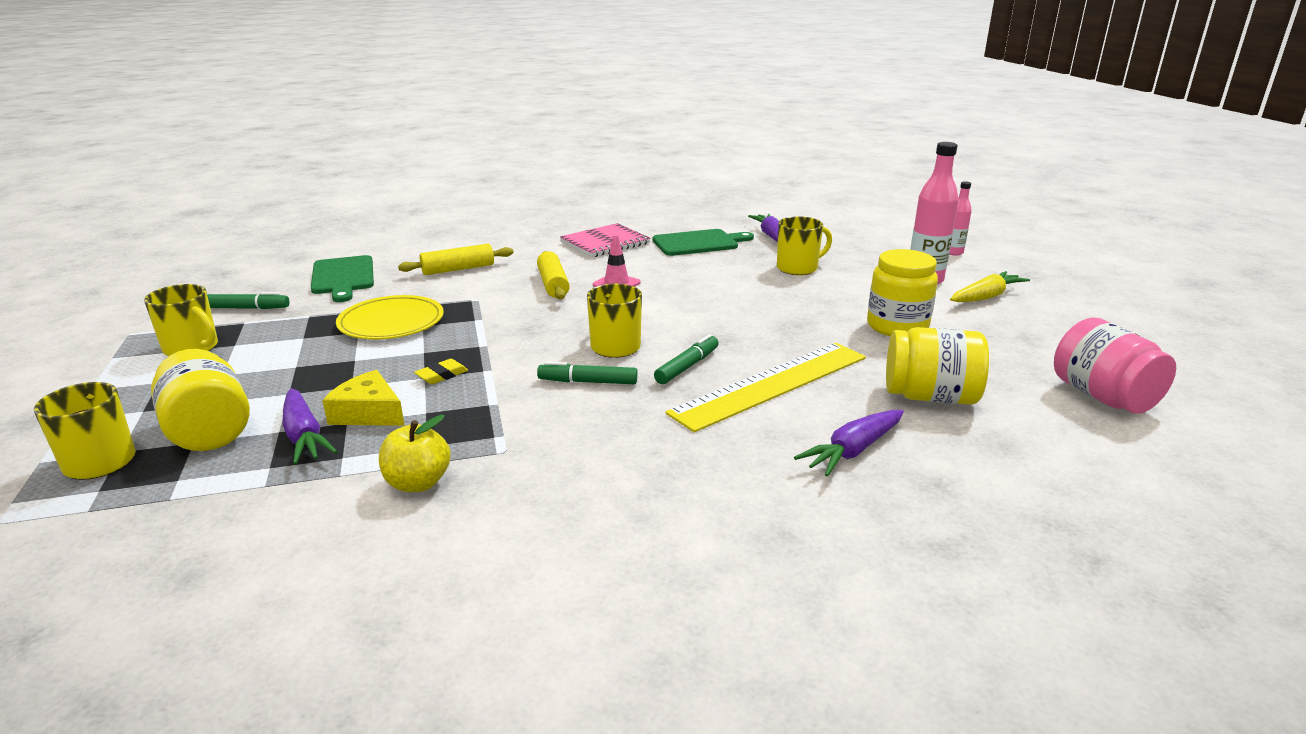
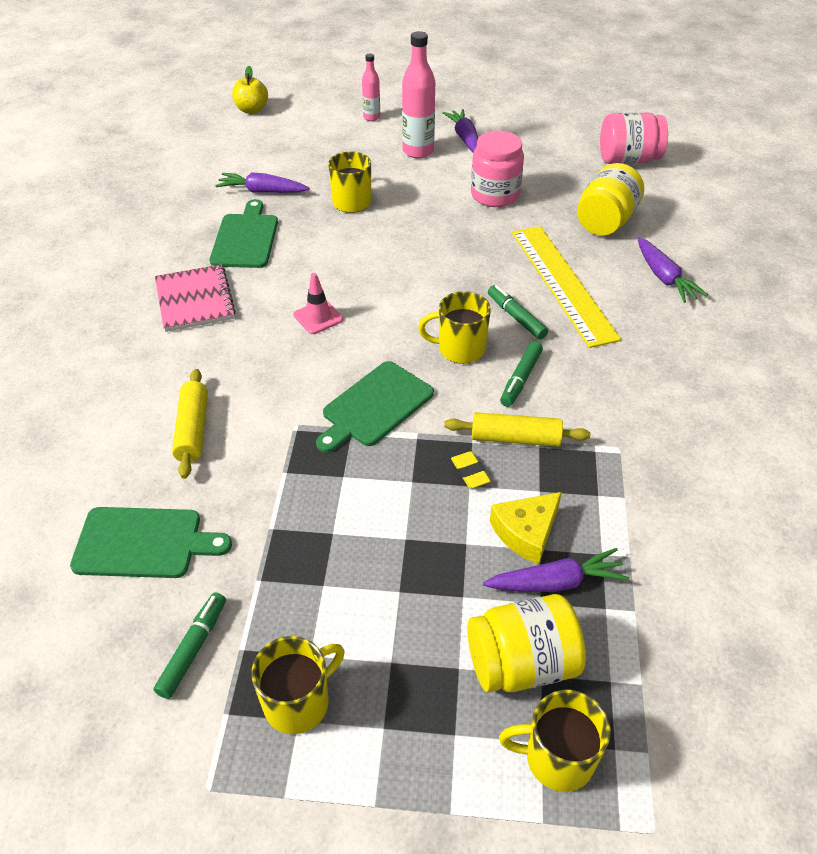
camera: 70 degrees left, 20 degrees up
(391, 322) = (320, 502): yellow plate -> none
(418, 483) = (654, 505): yellow apple -> yellow apple (252, 110)
(513, 323) = (375, 406): none -> green cutting board
(553, 284) = (290, 361): yellow rolling pin -> yellow rolling pin (515, 438)
(897, 326) = (495, 195): yellow jar -> pink jar
(986, 297) = (465, 138): yellow carrot -> purple carrot

